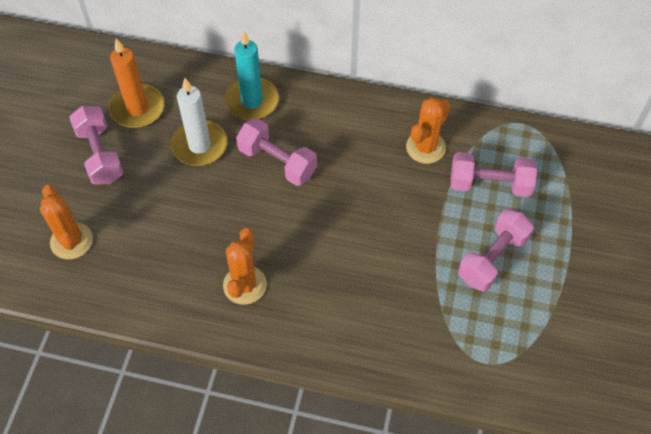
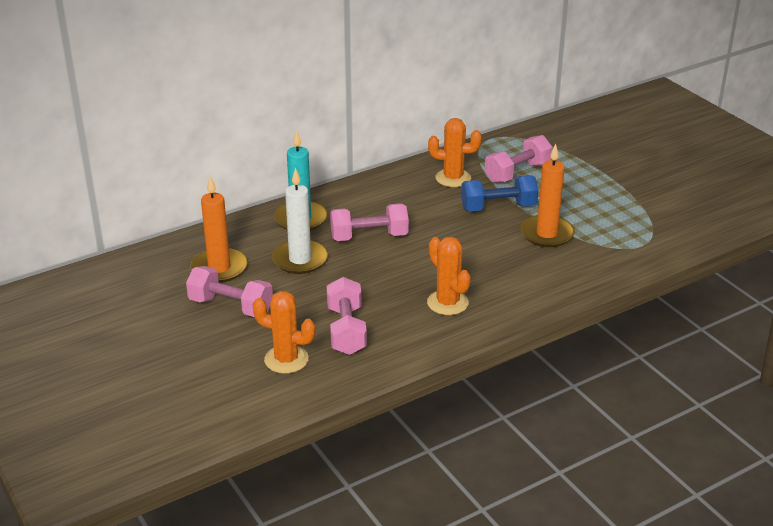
camera: 45 degrees left, 25 degrees down
(419, 212) = (498, 207): none -> blue dumbbell
(419, 278) = (547, 234): none -> orange candle
(425, 147) = (453, 178): orange cactus -> orange cactus turned 75 degrees counterclockwise
(492, 258) = (572, 202): pink dumbbell -> pink dumbbell (346, 330)

